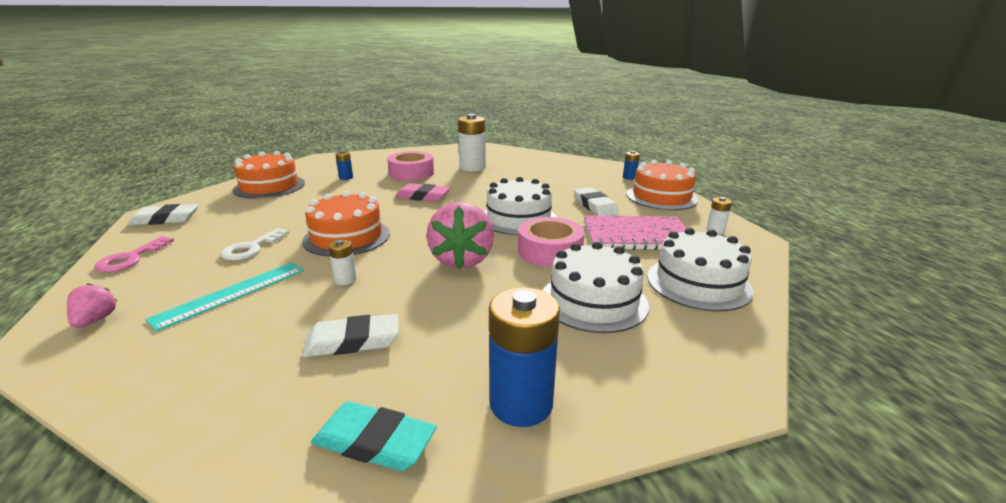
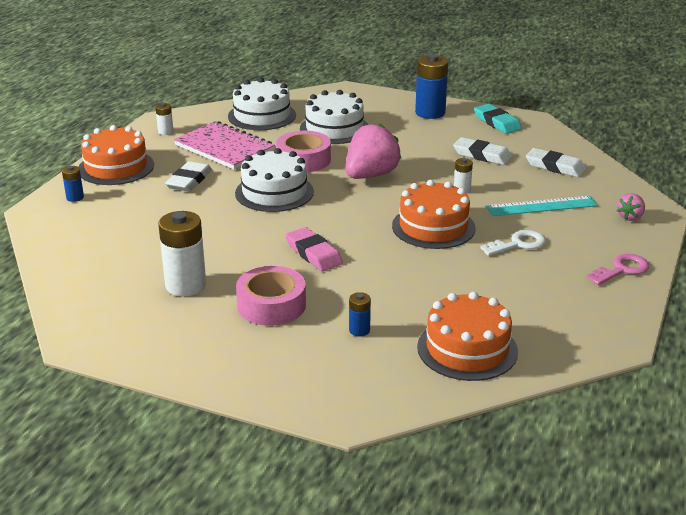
camera: 140 degrees left, 5 degrees up
(165, 219) = (599, 322): white eraser -> white eraser (555, 167)

